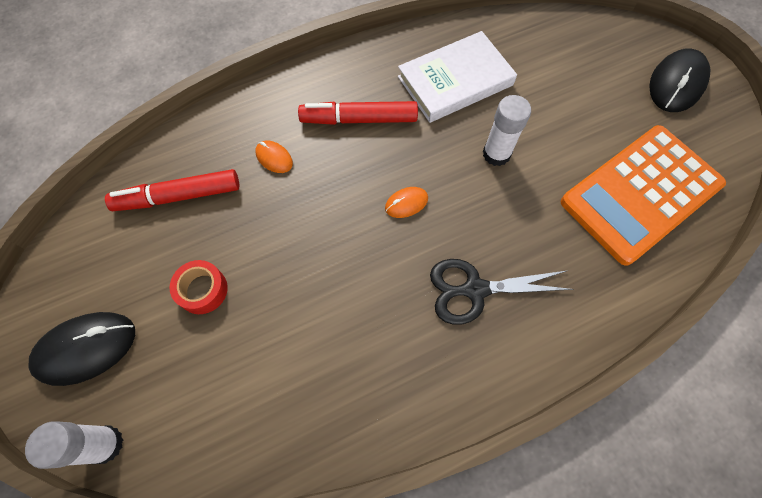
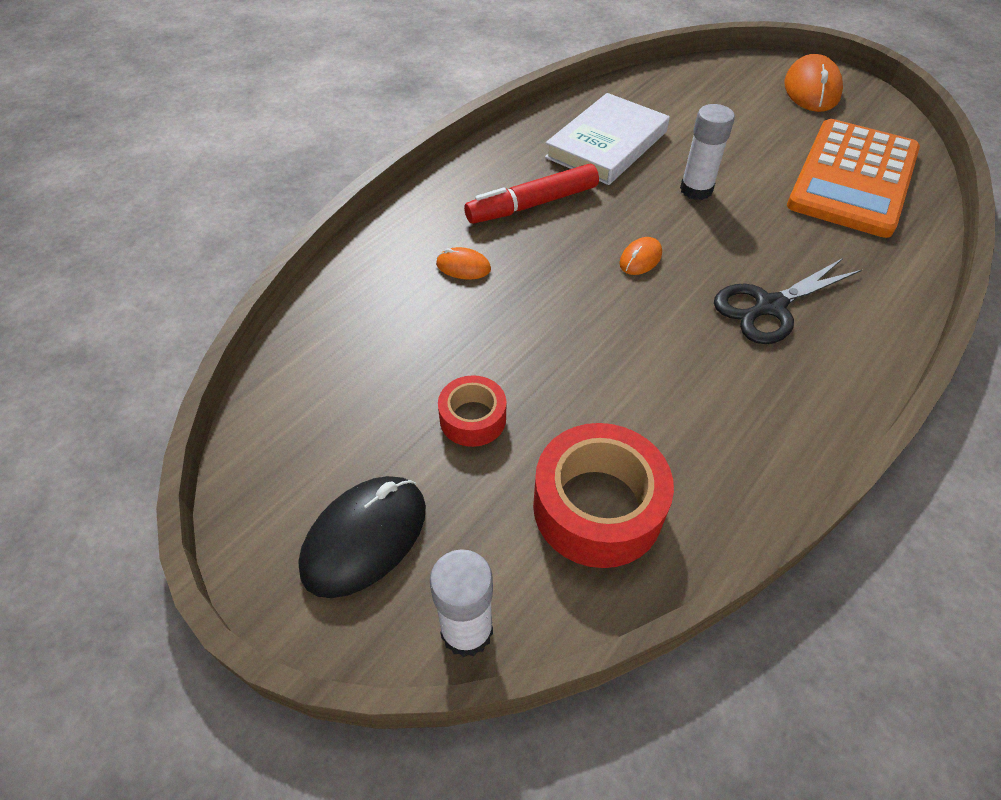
camera: 25 degrees left, 15 degrees down
(178, 196) = (373, 339): red marker -> none
(238, 397) = (597, 507): none -> red tape
(676, 84) = (811, 89): black mouse -> orange mouse

